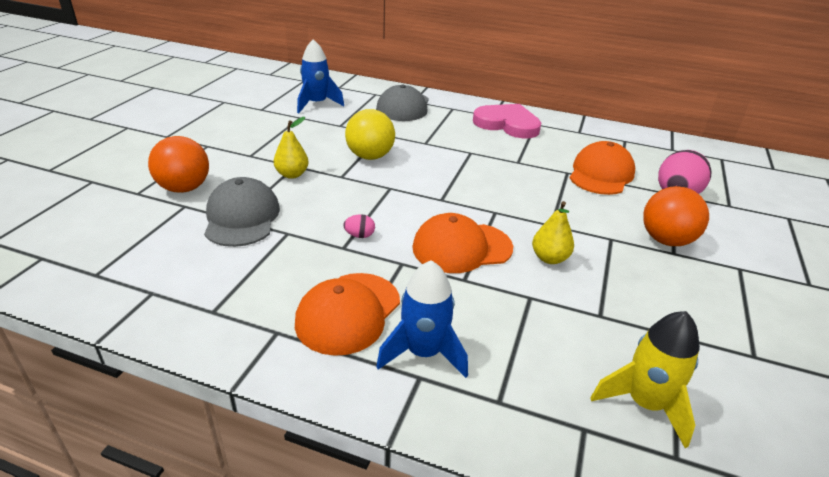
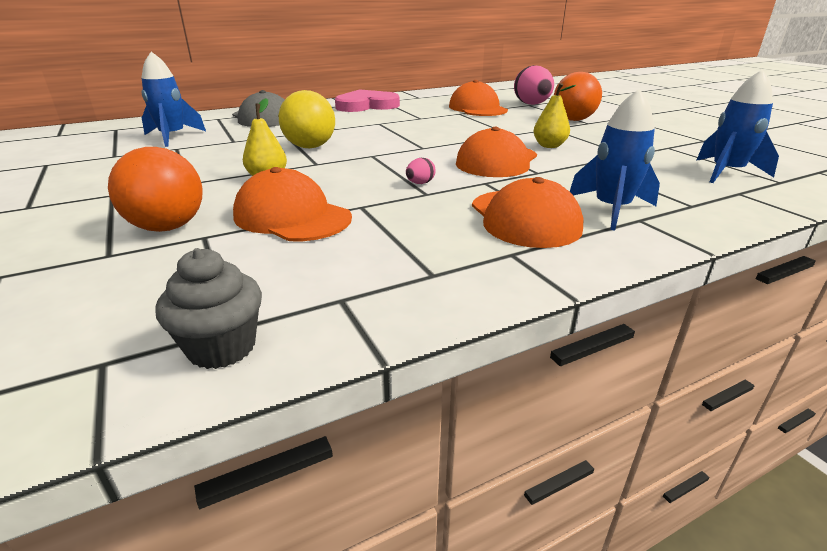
camera: 45 degrees left, 5 degrees down
(76, 282) = (222, 347): none -> grey cupcake
(242, 217) = (292, 216): grey cap -> orange cap
(644, 404) = (726, 172): yellow rocket -> blue rocket

